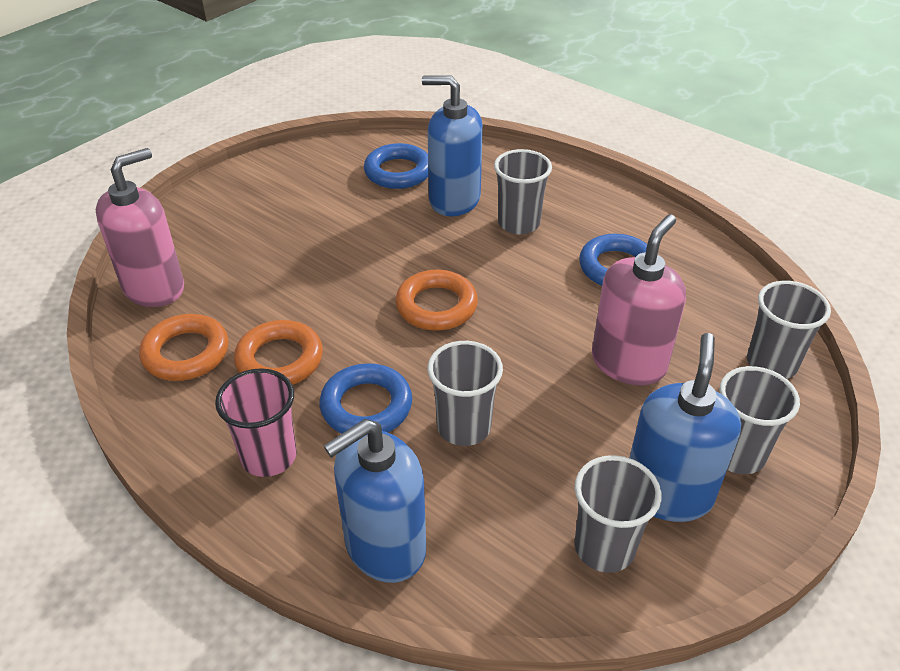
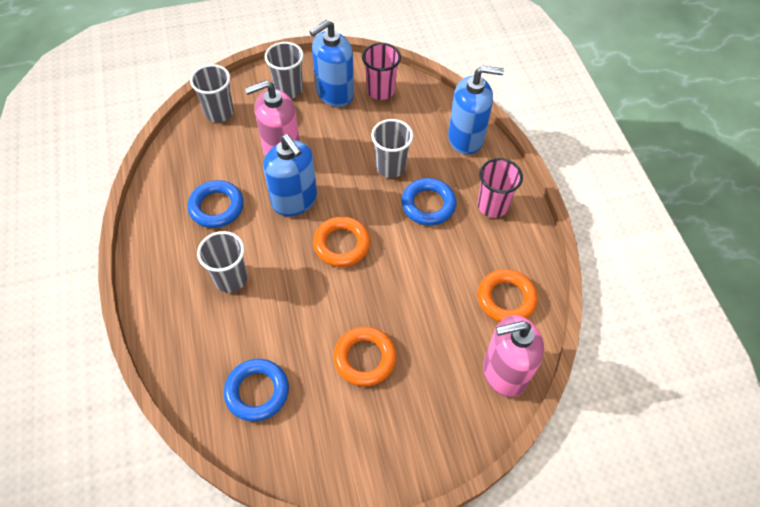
camera: 145 degrees left, 15 degrees up
(279, 360) = (455, 261): orange ring -> orange ring (365, 358)
(454, 200) = (248, 330): blue soap dispenser -> blue soap dispenser (294, 200)
(604, 547) = (380, 91): grey cup -> pink cup

